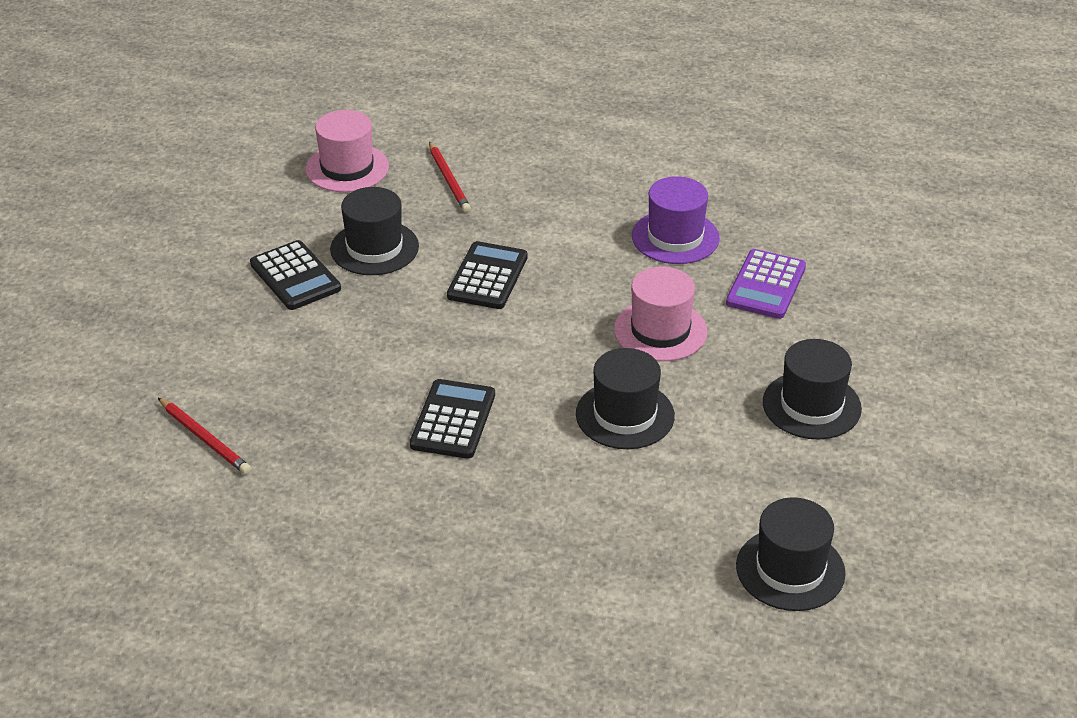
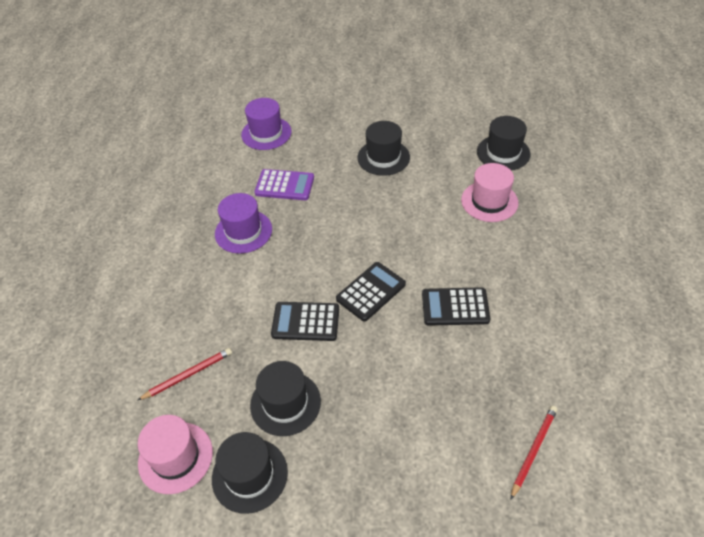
camera: 100 degrees left, 10 degrees up
(295, 276) = (333, 450): black calculator -> black calculator (371, 292)
(625, 415) = (419, 228): black hat -> black hat (249, 475)
(660, 330) = (339, 224): pink hat -> pink hat (489, 201)
(906, 278) = (266, 133): none -> purple hat

